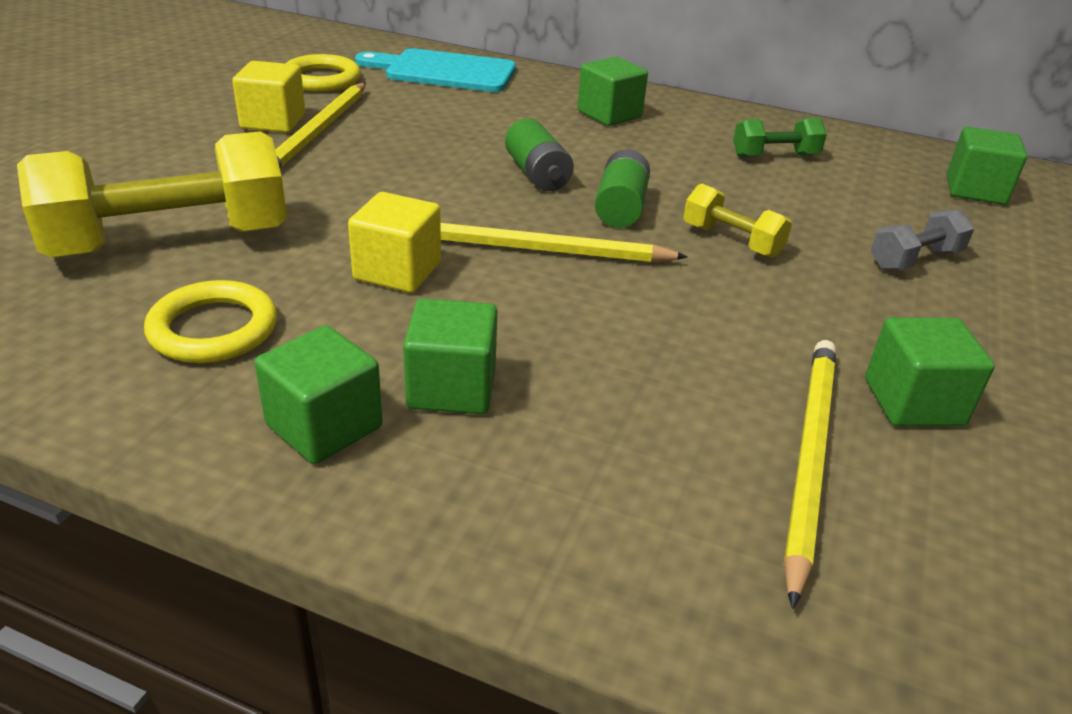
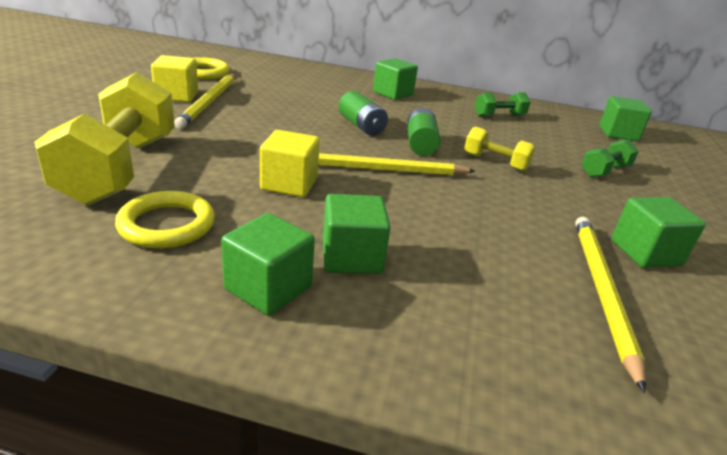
camera: 10 degrees left, 5 degrees down
(170, 241) = (121, 168): yellow dumbbell -> yellow dumbbell turned 60 degrees counterclockwise
(444, 71) = (282, 69): turquoise cutting board -> none
(915, 260) = (604, 171): grey dumbbell -> green dumbbell

